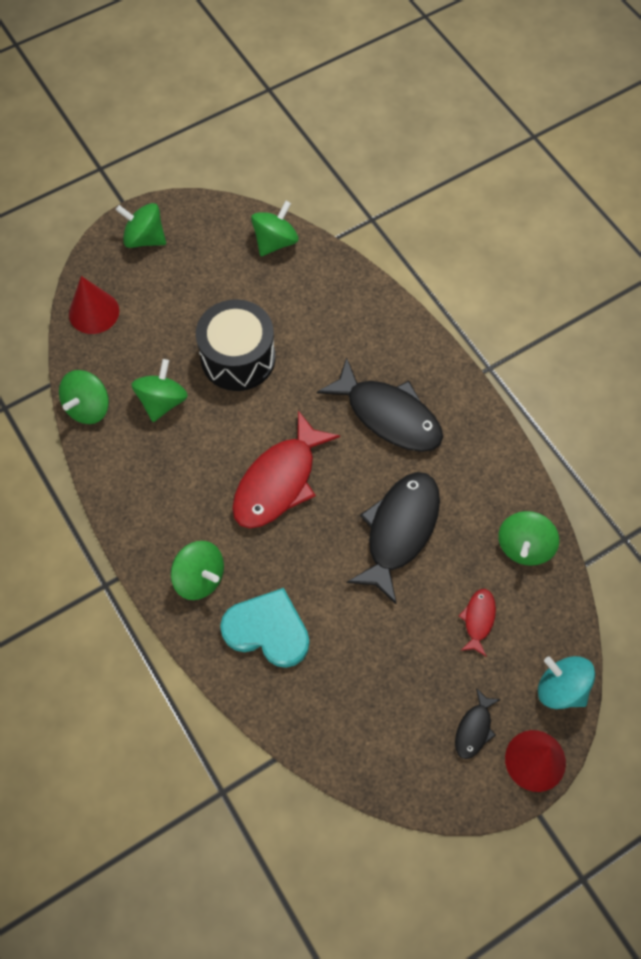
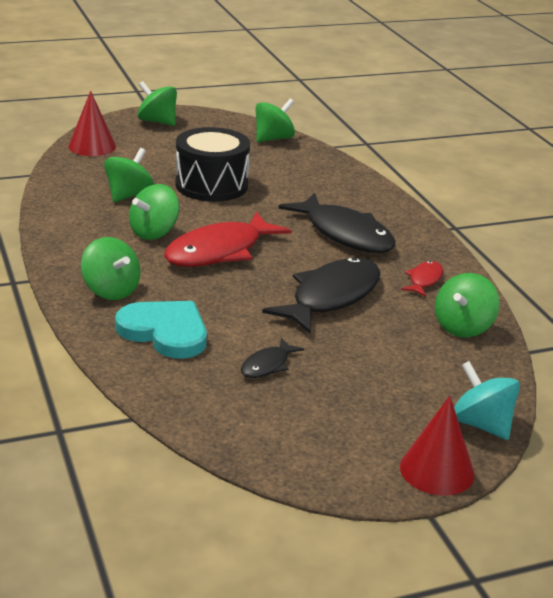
camera: 10 degrees right, 35 degrees down
(88, 407) = (58, 188): green spinning top -> green spinning top (154, 233)
(474, 729) = (370, 435): black fish -> black fish (267, 365)
(478, 619) = (398, 363): red fish -> red fish (424, 280)

